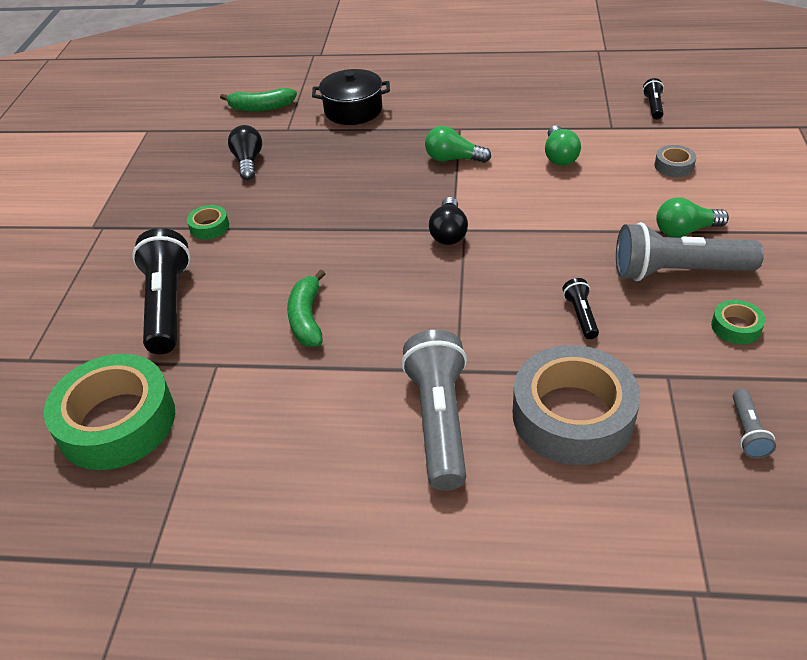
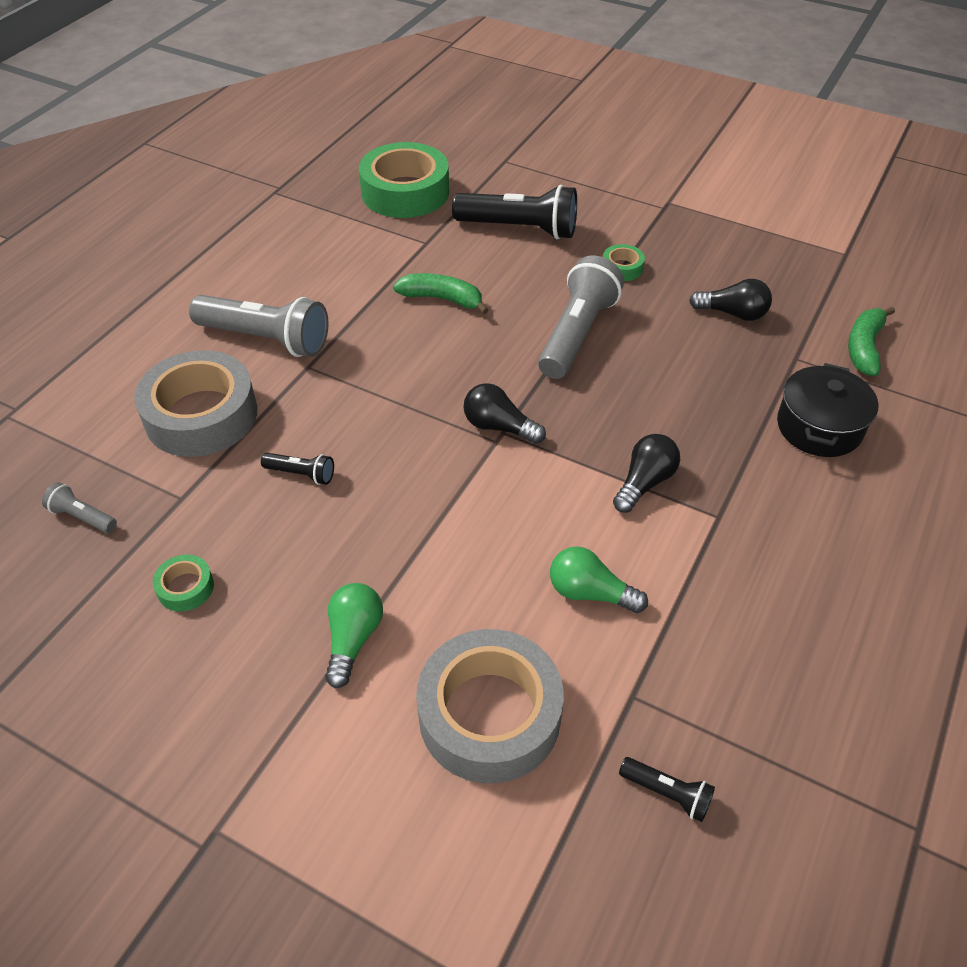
camera: 110 degrees right, 5 degrees up
(453, 159) = (644, 482): green light bulb -> black light bulb
(674, 166) = (489, 715): grey tape -> grey tape, size x2.32
(677, 272) = (295, 587): grey flashlight -> grey flashlight (576, 333)

